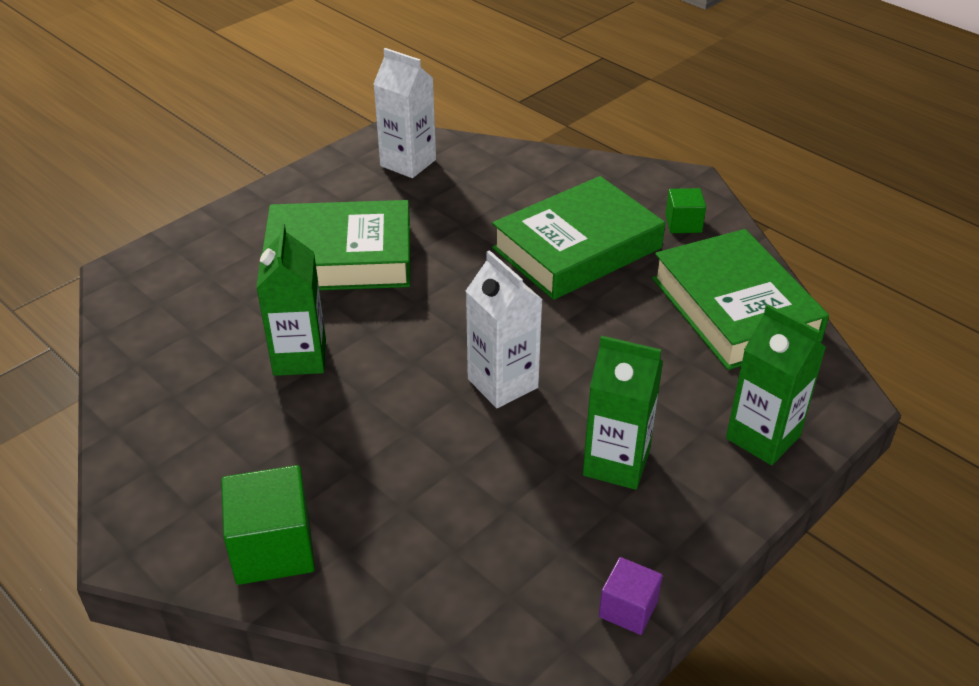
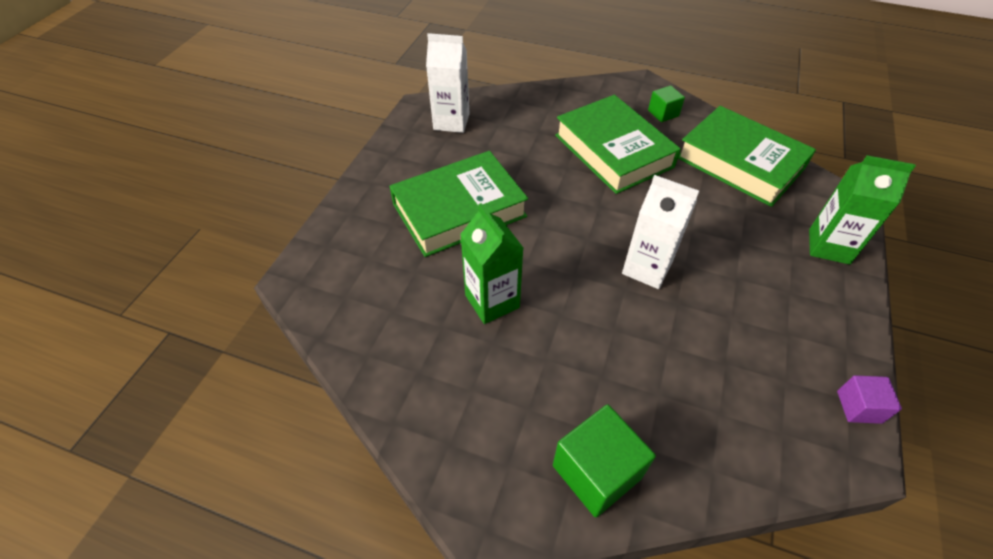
camera: 25 degrees left, 10 degrees up
(577, 248) = (613, 151): green book -> green book turned 60 degrees counterclockwise
(616, 463) = (763, 300): green carton -> none

